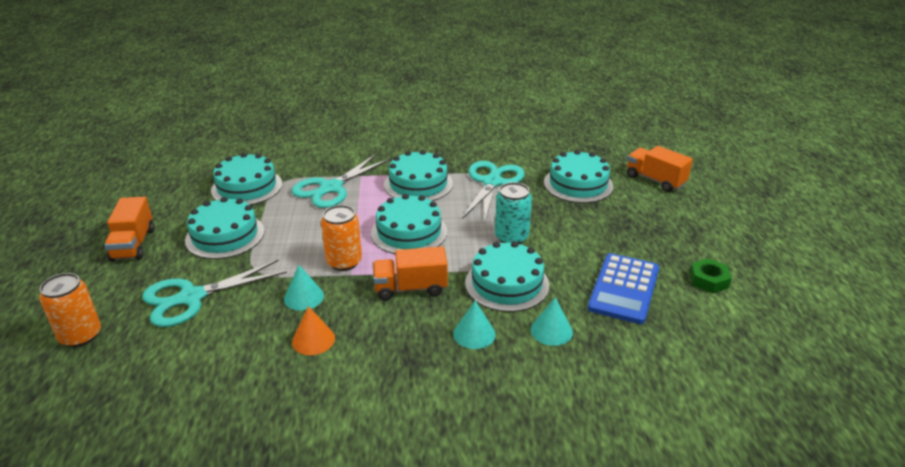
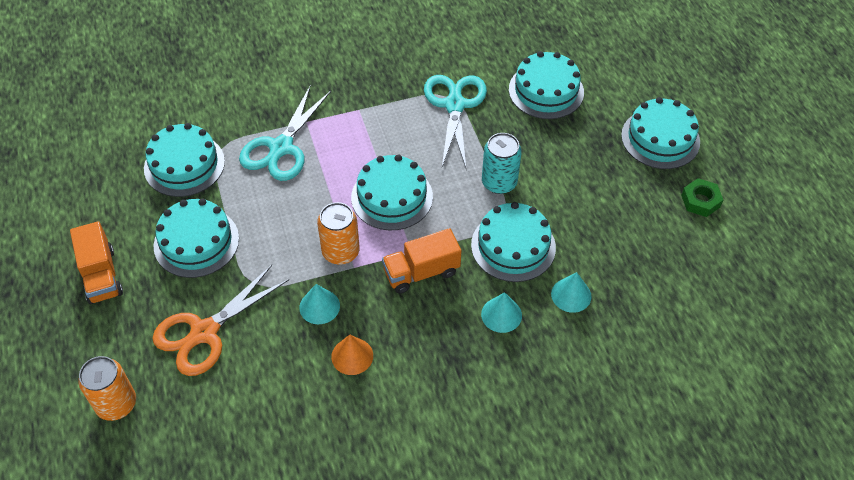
camera: 15 degrees left, 20 degrees up
(192, 298) = (205, 332): turquoise scissors -> orange scissors
(418, 184) = (375, 123): turquoise cake -> turquoise cake (660, 138)
(624, 289) = (625, 229): blue calculator -> none
(655, 180) = (624, 69): orange truck -> none

